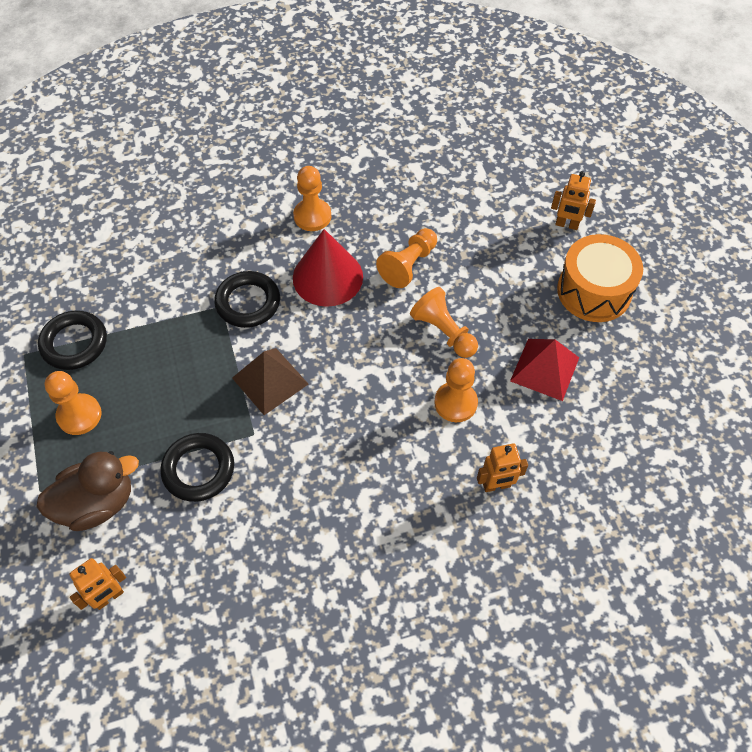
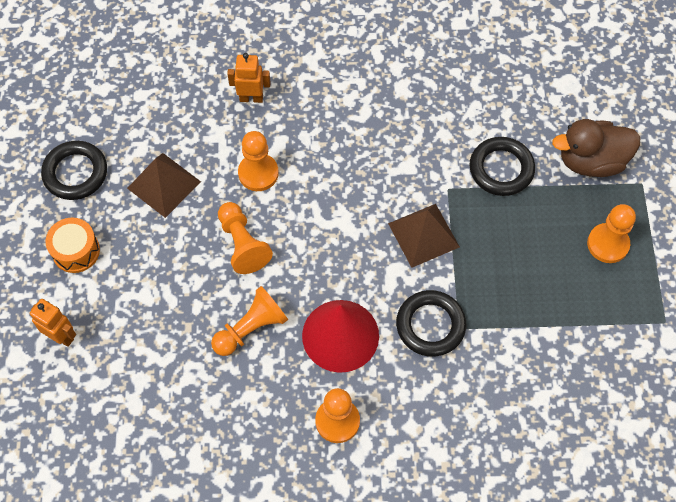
camera: 165 degrees left, 5 degrees up
(74, 343) = (614, 322): black ring -> black ring (75, 173)
(109, 597) = (582, 89): orange robot -> none
(545, 369) = (164, 184): red pyramid -> brown pyramid
(594, 291) = (76, 251): orange drum -> orange drum, size x0.61

